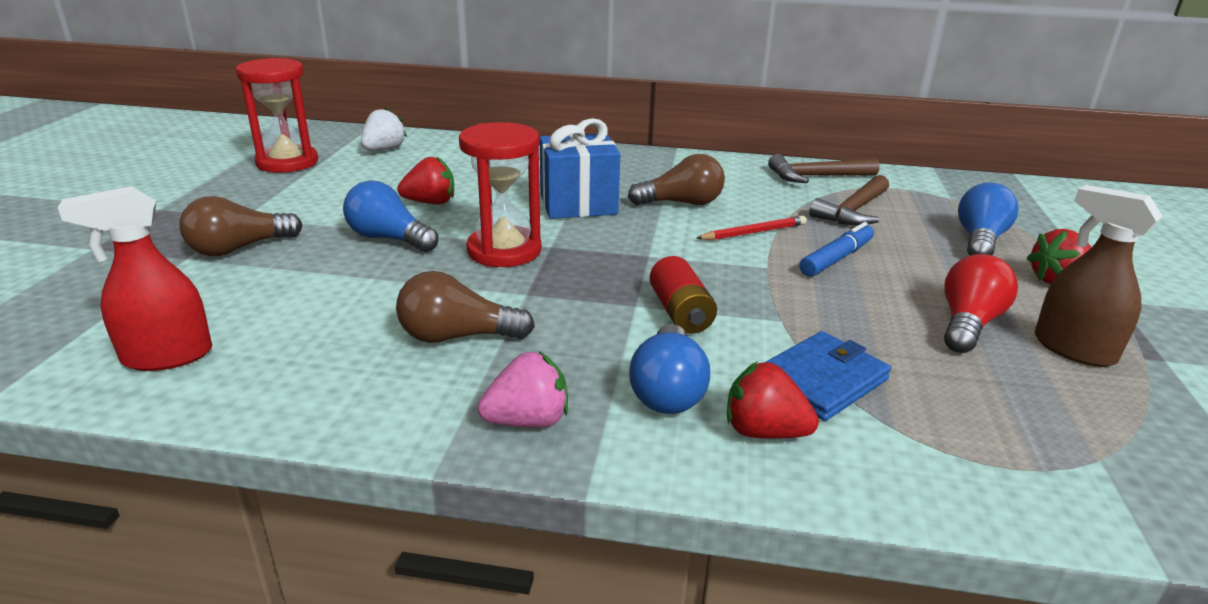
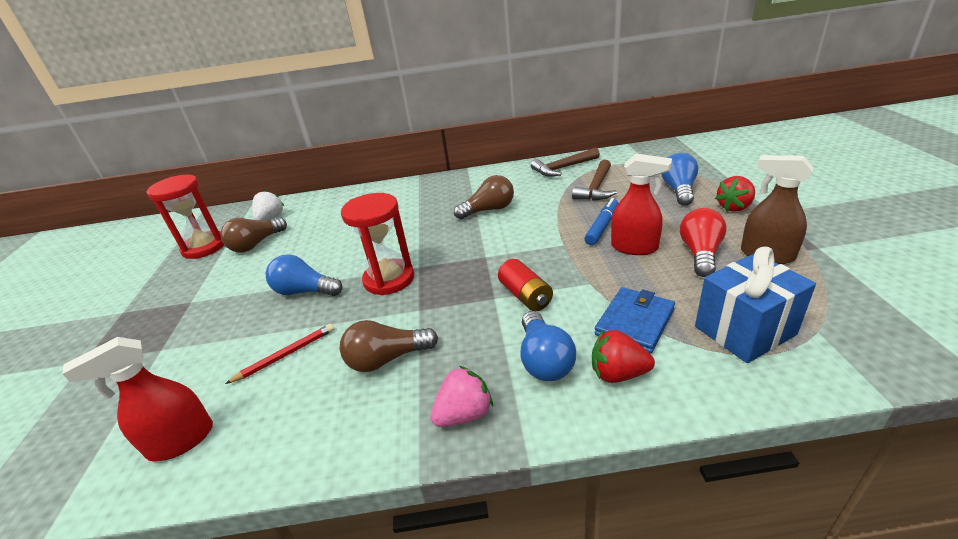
camera: 10 degrees left, 5 degrees up
(239, 248) = (198, 330): brown light bulb -> brown light bulb (256, 244)
(430, 203) = (322, 254): red strawberry -> none
(578, 205) = (423, 229): blue gift -> blue gift (744, 330)
(754, 232) = (543, 220): red pencil -> red pencil (286, 355)
(871, 294) = (634, 247): none -> red spray bottle

